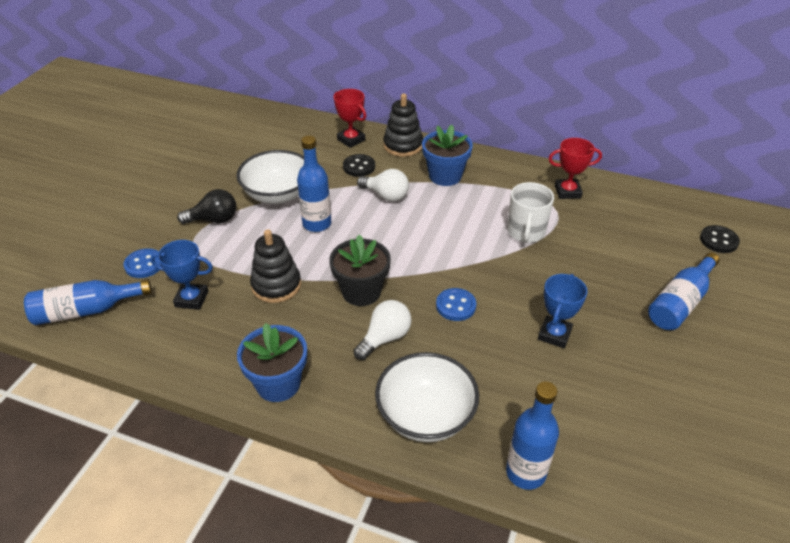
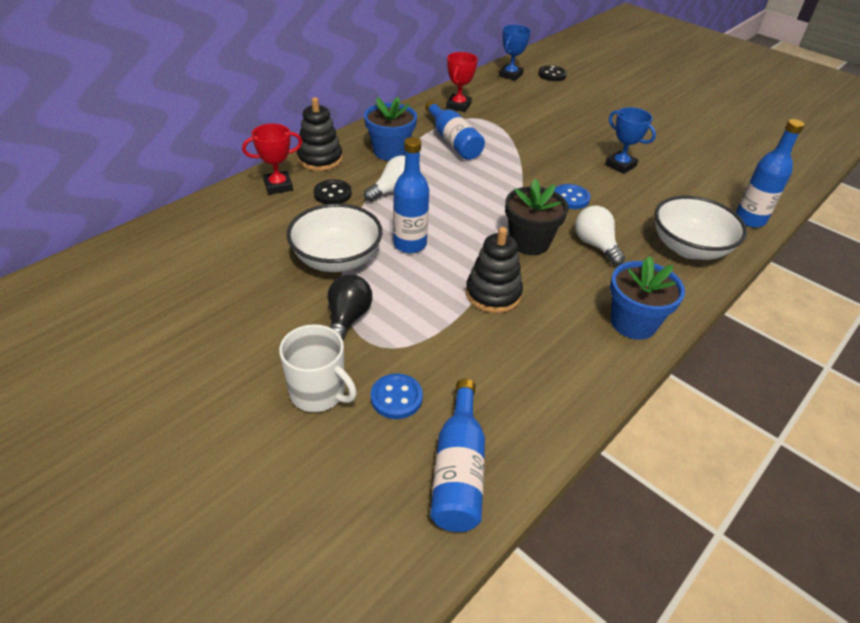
camera: 70 degrees left, 0 degrees up
(191, 299) = (483, 364): blue trophy -> blue trophy (510, 75)
(526, 232) = (497, 139): white mug -> white mug (318, 393)
(680, 302) = (607, 109): blue bottle -> blue bottle (453, 141)

